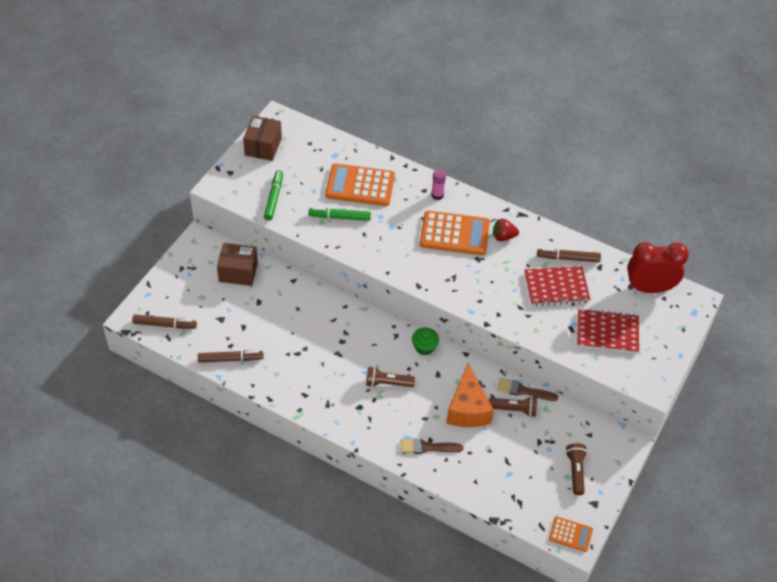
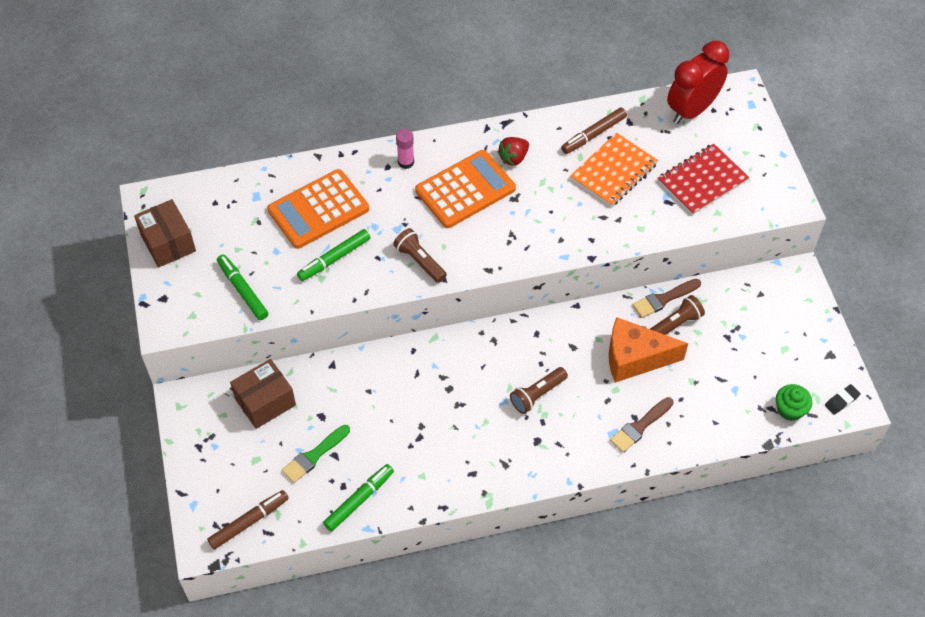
camera: 40 degrees left, 5 degrees up
(230, 359) = (359, 500): brown marker -> green marker
(233, 318) = (314, 455): none -> green brush
(424, 347) = (532, 330): green cupcake -> green cupcake (790, 409)
(467, 409) = (635, 358): orange cheese -> orange cheese turned 135 degrees clockwise
(556, 287) = (613, 171): red notebook -> orange notebook
(570, 534) = (841, 401): orange calculator -> black eraser
(575, 471) = (785, 338): brown flashlight -> brown flashlight (419, 261)

